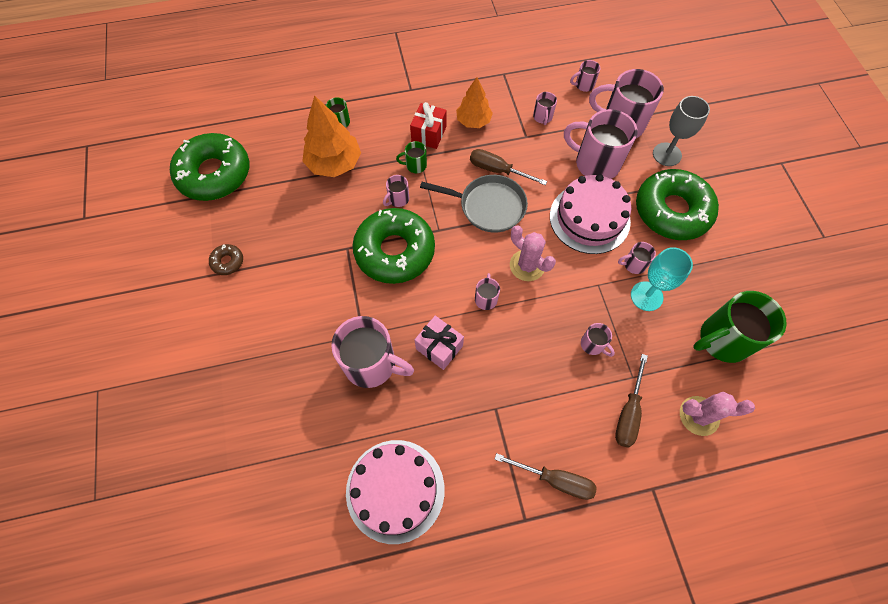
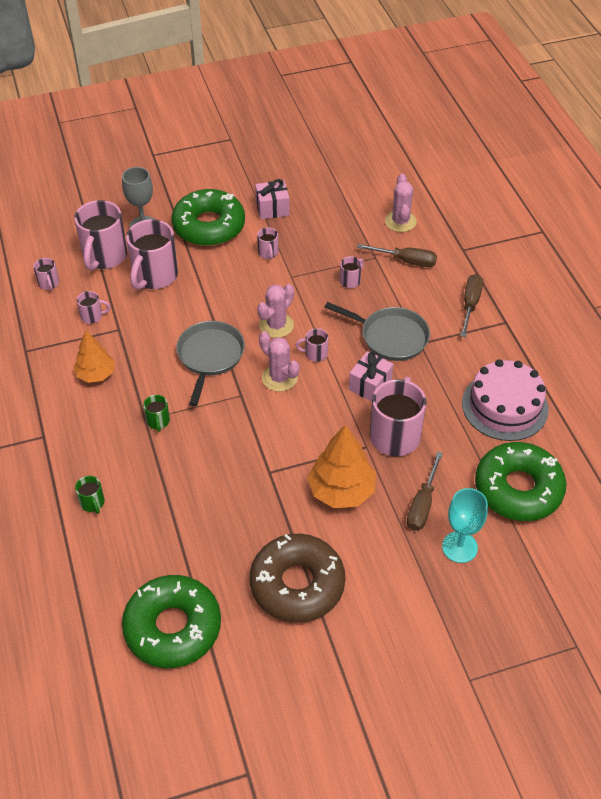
camera: 95 degrees left, 15 degrees down
(227, 262) = (297, 584): brown donut -> brown donut, size x2.43
(334, 163) = (156, 499): orange tree -> orange tree (341, 490)
(395, 251) = (269, 429): green donut -> green donut (518, 489)
(398, 199) = (204, 433): pink mug -> none
(429, 134) = (113, 413): red gift -> none
(457, 264) = (279, 378): none -> pink cactus
(497, 170) = (164, 351): brown screwdriver -> brown screwdriver (422, 504)
(506, 377) = (390, 337): none -> grey pan
(589, 218) = (220, 281): pink cake -> none
(646, 296) = (299, 246): turquoise goblet -> turquoise goblet (459, 547)
(706, 273) = (272, 209): none -> pink gift
(722, 340) = (334, 204): green mug -> none

